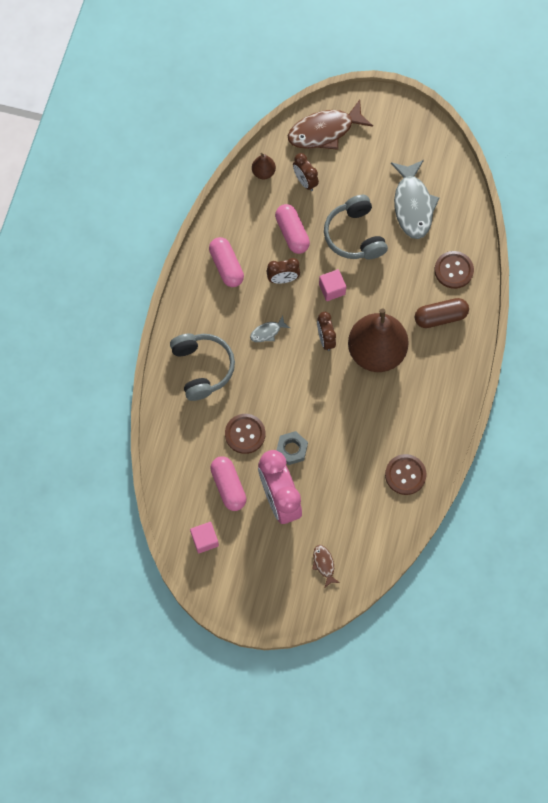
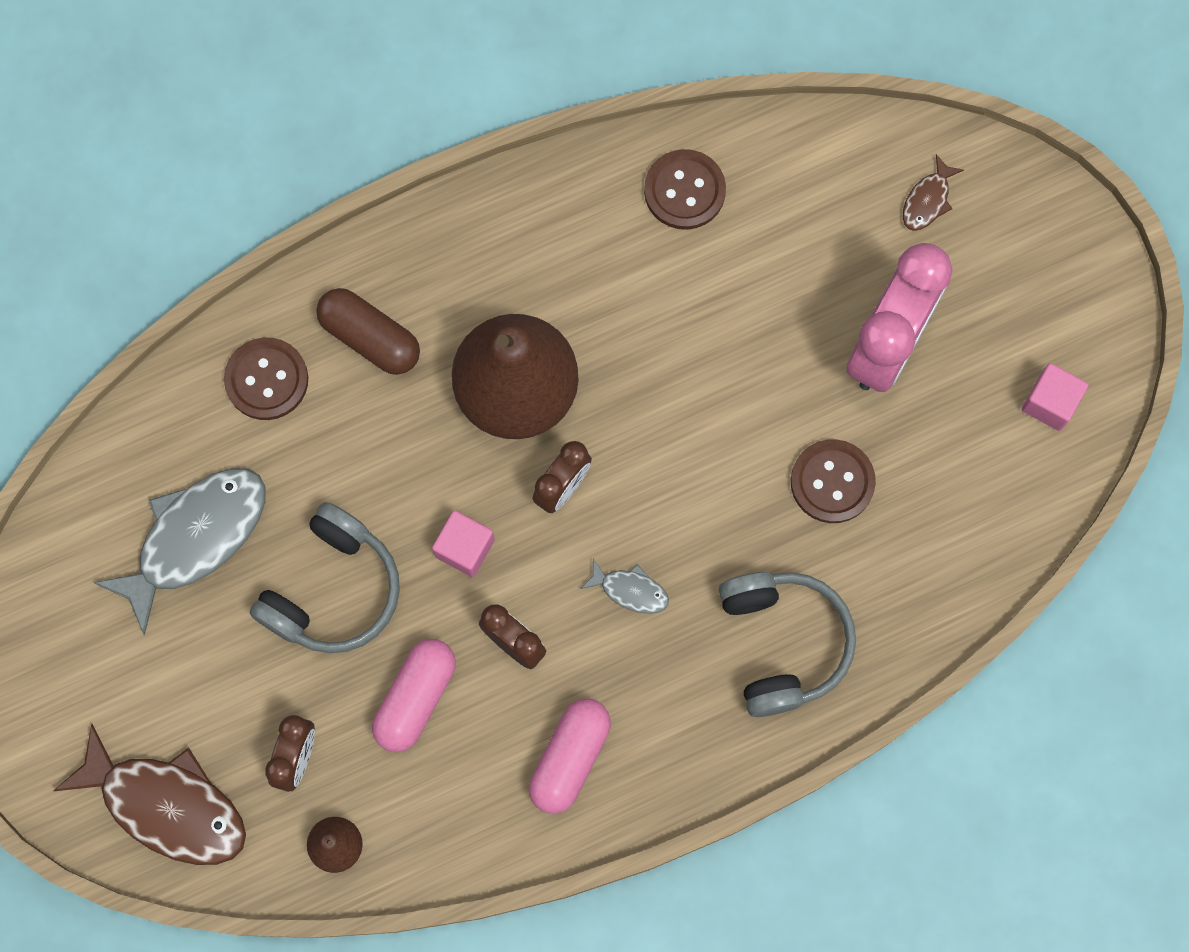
camera: 130 degrees left, 5 degrees up
(202, 368) = (782, 643): grey headphones -> grey headphones turned 135 degrees clockwise
(228, 486) = (937, 437): pink capsule -> none
(291, 449) = (793, 390): grey nut -> none

